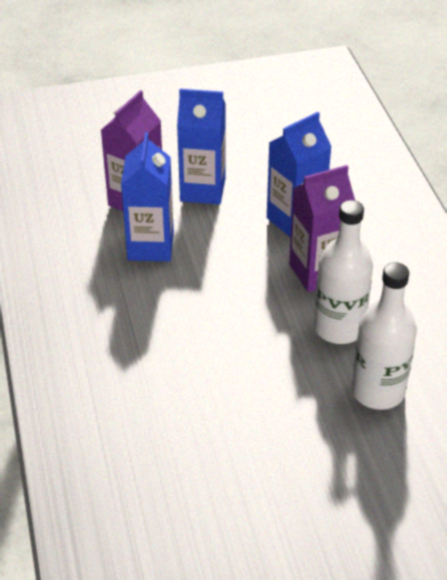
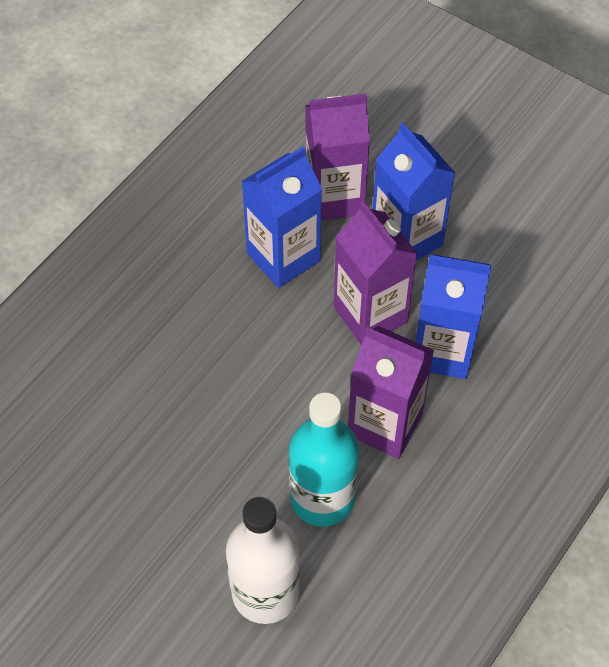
camera: 50 degrees right, 15 degrees up
(236, 234) = (370, 314): none -> purple carton
(339, 328) = (322, 498): white bottle -> turquoise bottle

